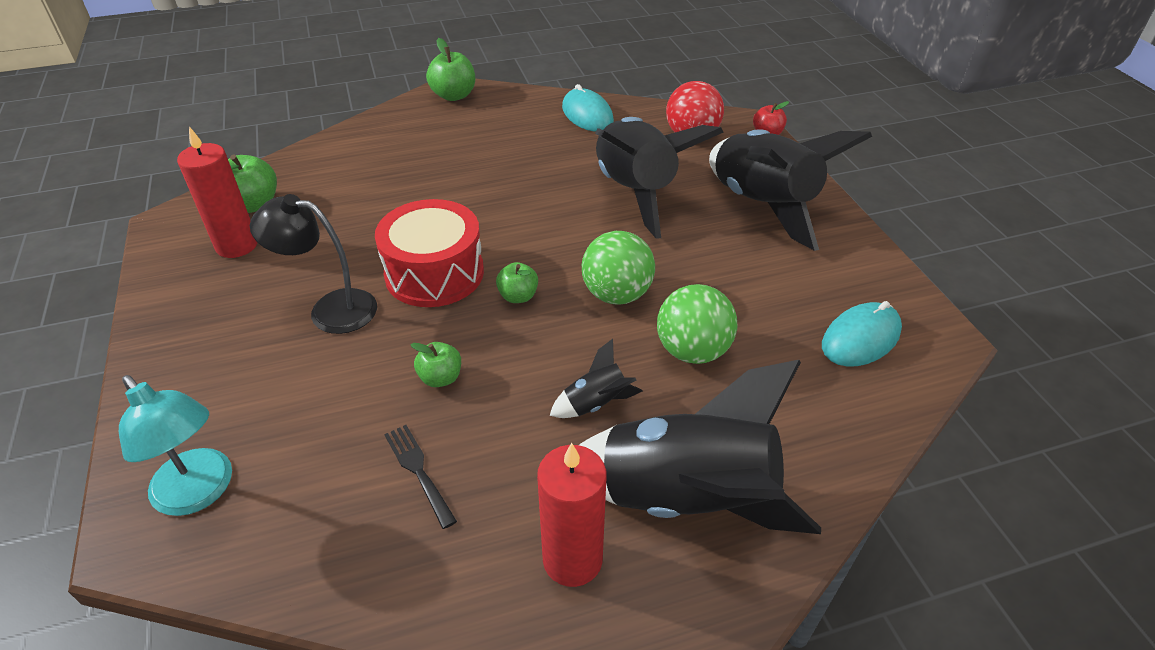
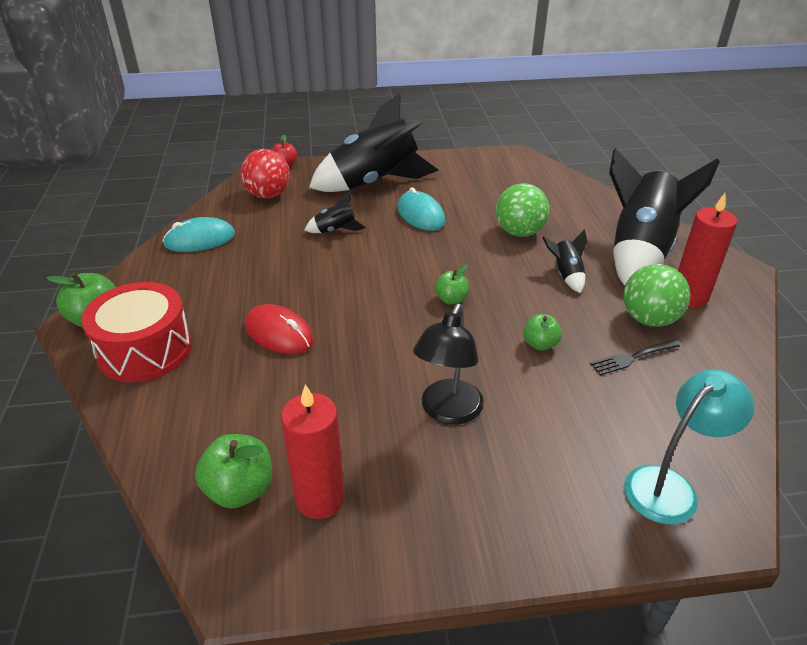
camera: 80 degrees left, 5 degrees down
(434, 273) = (410, 344): red drum -> red drum (145, 350)
(444, 188) = (279, 333): none -> red mouse
(616, 294) = (458, 254): green ball -> green ball (649, 319)
(635, 193) = (335, 230): black rocket -> black rocket, size x0.42
(861, 338) = (513, 177): turquoise mouse -> turquoise mouse (421, 215)

